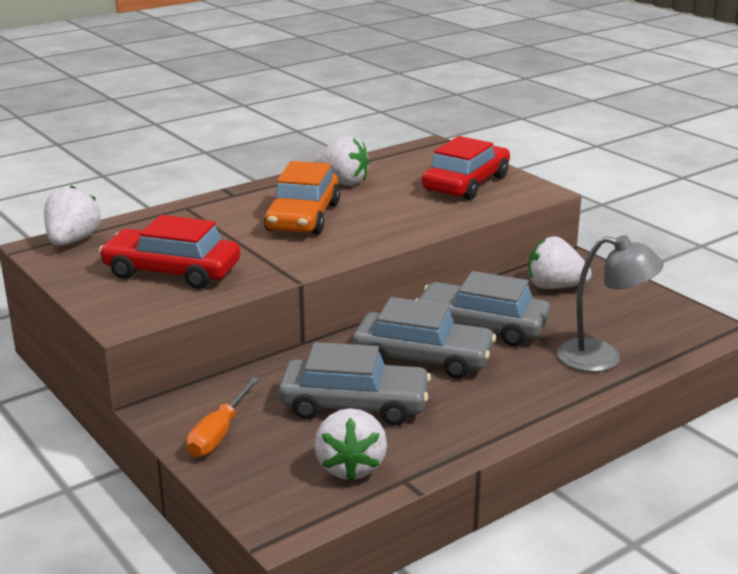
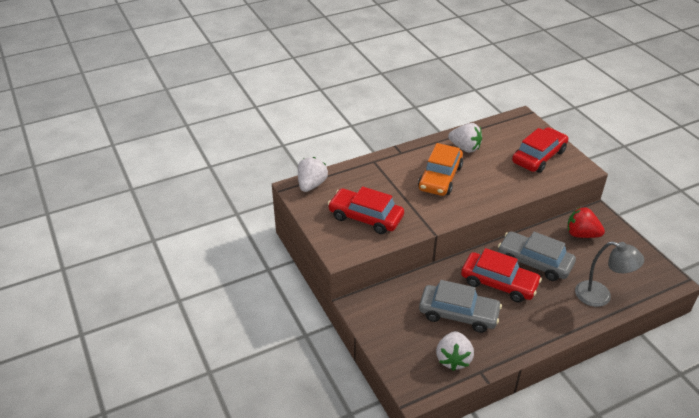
camera: 10 degrees right, 15 degrees up
(219, 433) = (386, 325): orange screwdriver -> none
(423, 358) = (499, 283): grey car -> red car
(554, 287) = (581, 234): white strawberry -> red strawberry

